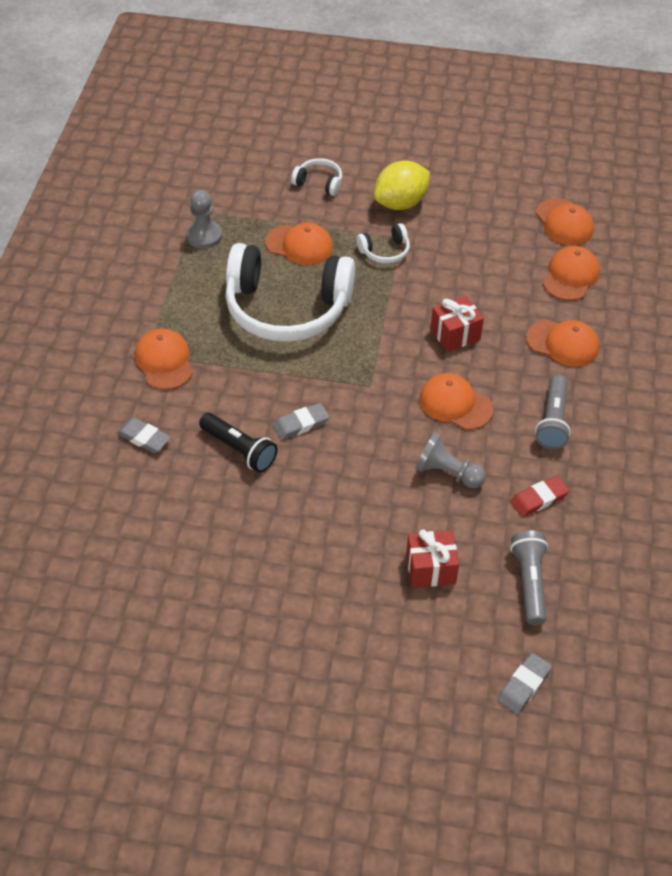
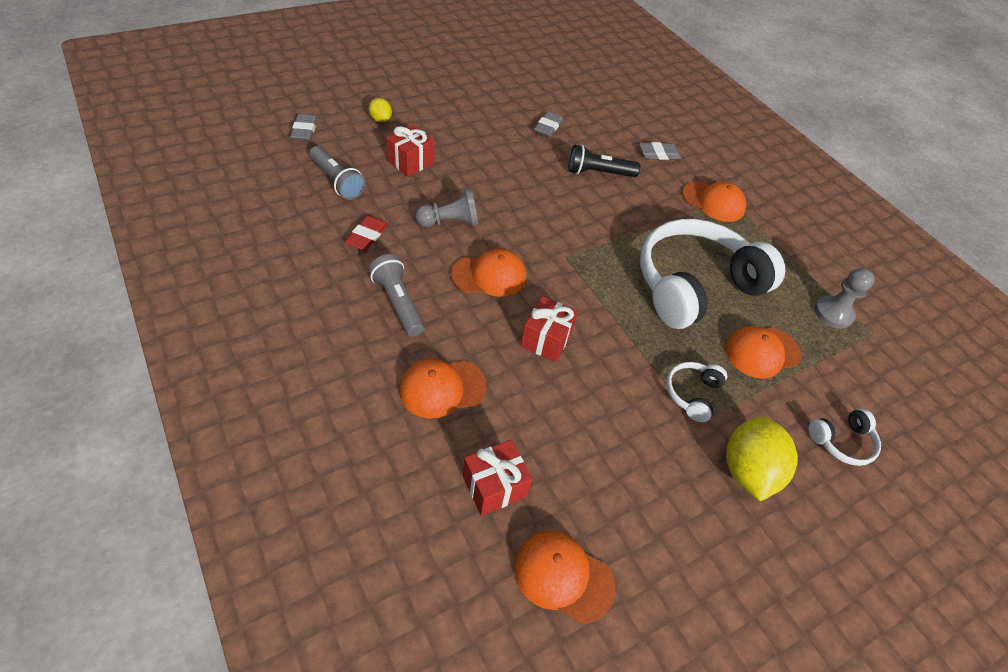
camera: 135 degrees right, 0 degrees up
(301, 424) = (581, 206): grey eraser -> grey eraser (548, 127)
(418, 656) = (380, 120): none -> yellow lemon
(570, 276) = (494, 486): orange cap -> red gift

